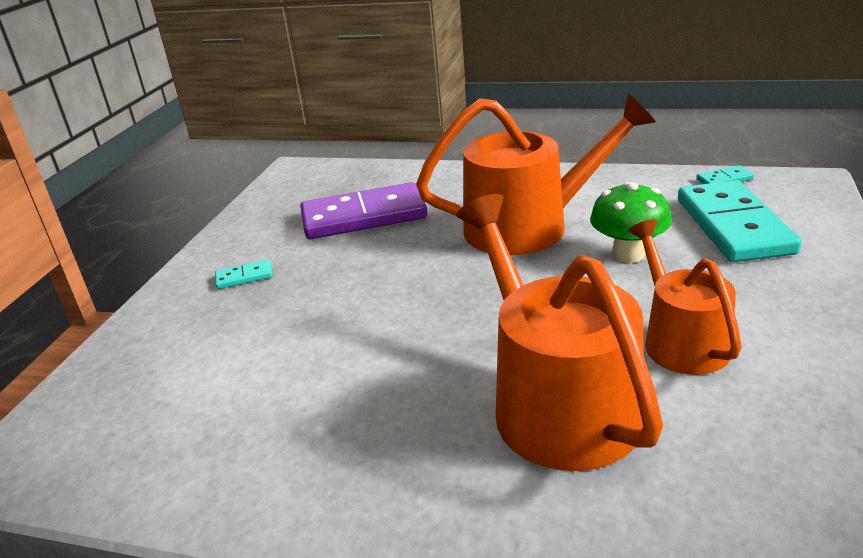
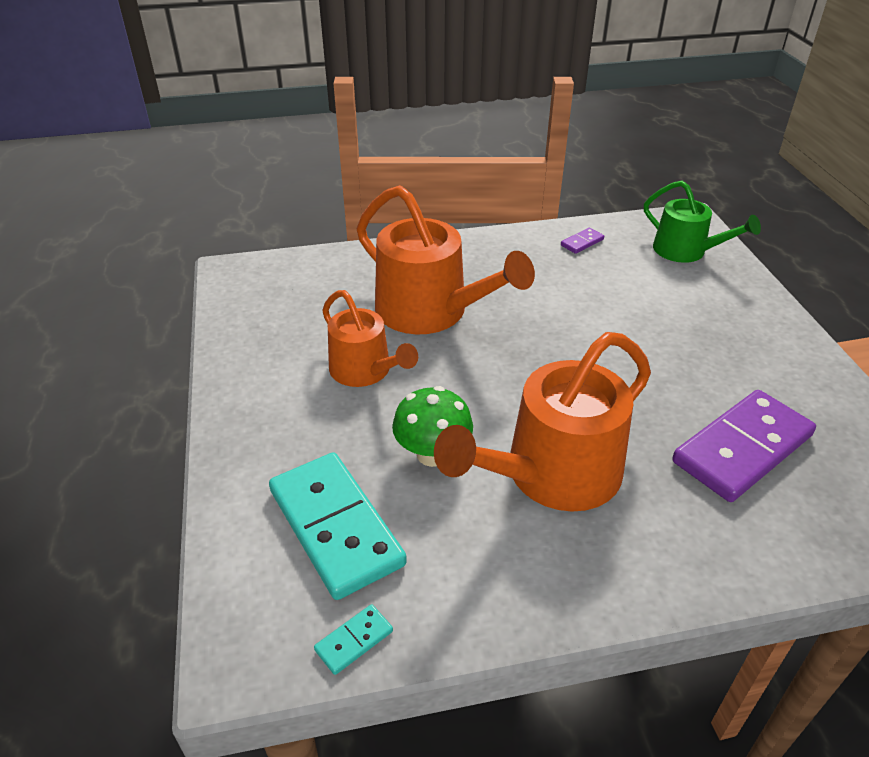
camera: 150 degrees right, 10 degrees up
(111, 405) = (685, 251): none -> green watering can
(219, 469) = (582, 242): none -> purple domino
(244, 277) = (748, 348): turquoise domino -> none

